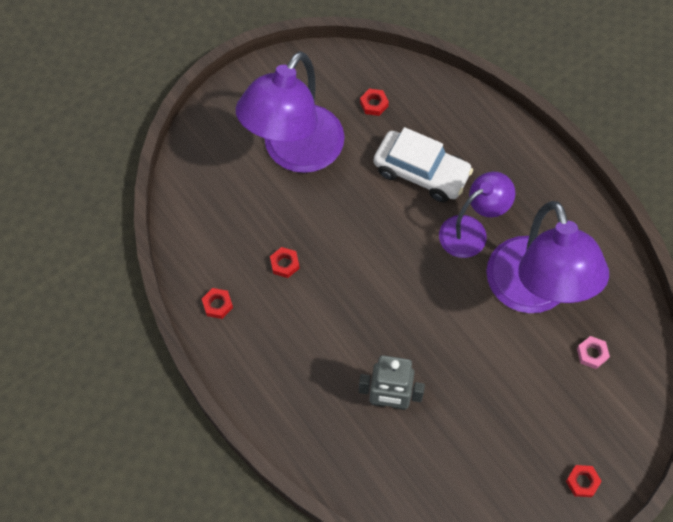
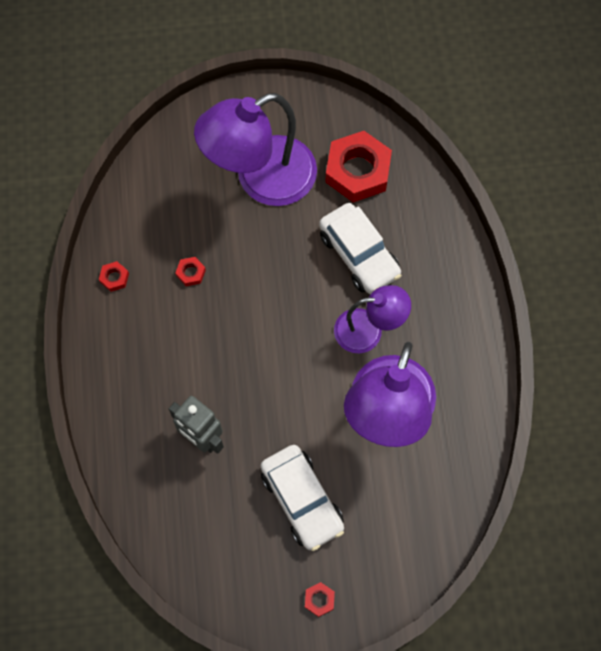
camera: 30 degrees right, 5 degrees up
(374, 104) = (357, 171): red nut -> red nut, size x2.42
(511, 405) = (302, 500): none -> white car
(592, 354) = (402, 496): pink nut -> none

